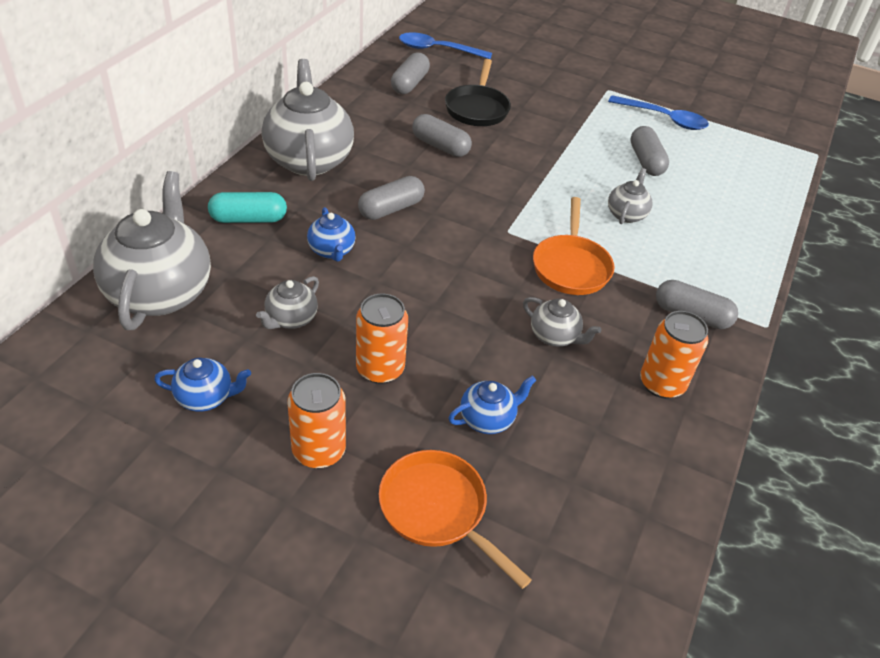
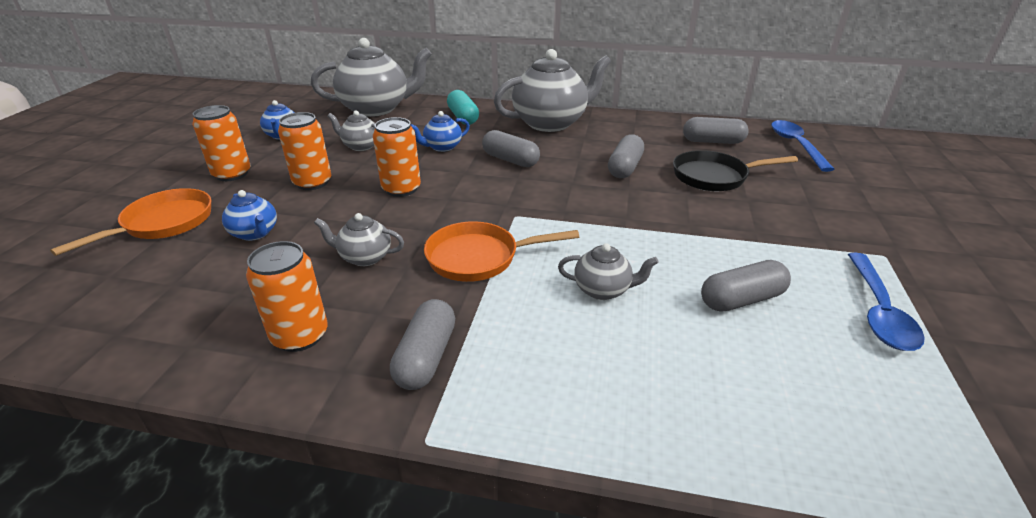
camera: 80 degrees right, 10 degrees down
(426, 297) = (401, 189): none -> orange can
(555, 336) = (364, 257): grey teapot -> grey teapot turned 75 degrees clockwise

